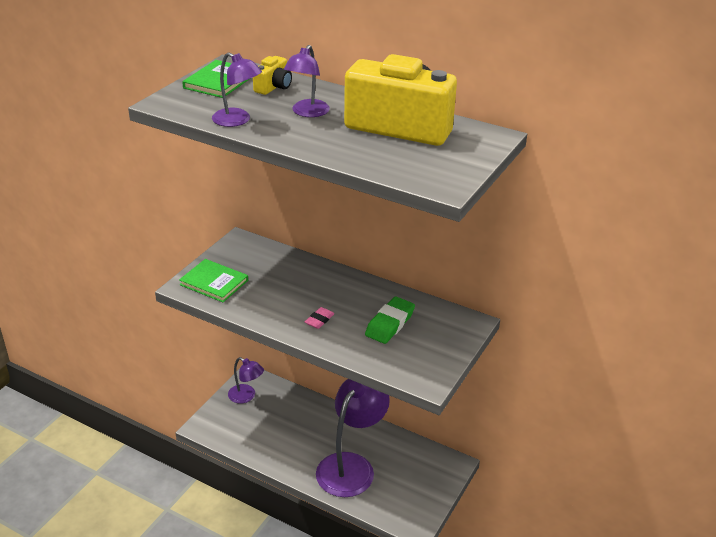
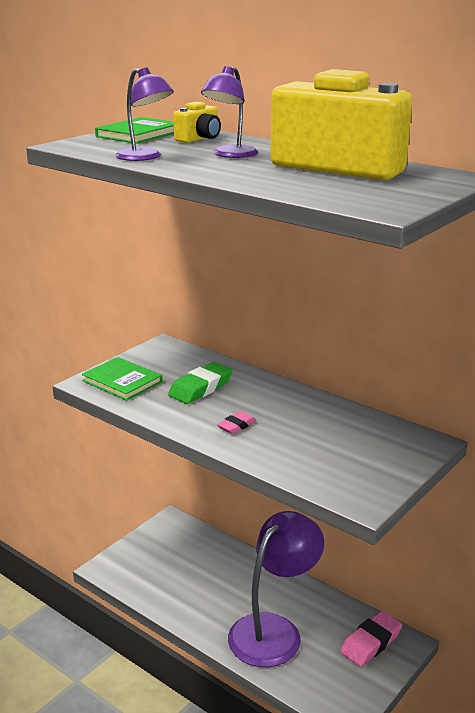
camera: 10 degrees right, 10 degrees down
(246, 396) = (163, 540): purple lamp -> none
(390, 324) = (323, 436): green eraser -> green eraser (201, 388)
(428, 467) = (370, 642): none -> pink eraser

